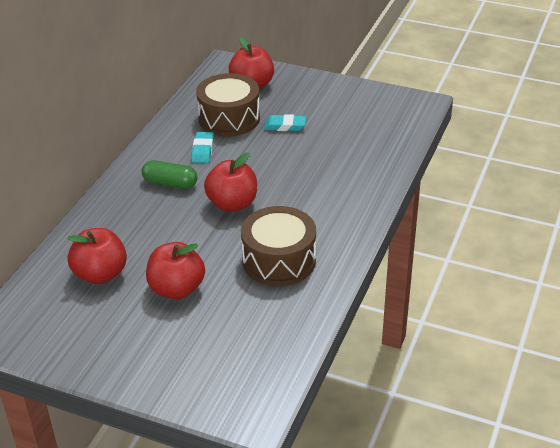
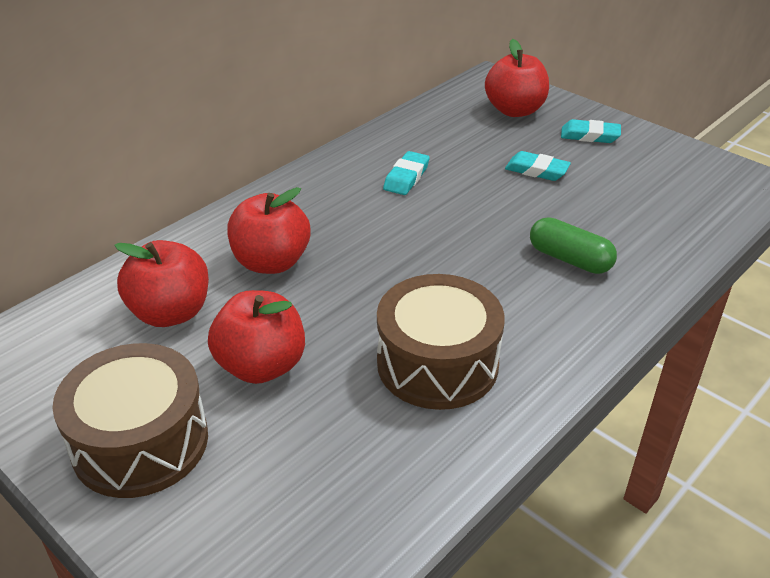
camera: 20 degrees right, 0 degrees up
(170, 183) = (339, 210): green capsule -> green capsule (569, 259)
(229, 118) = (463, 145): brown drum -> brown drum (140, 442)
(232, 204) = (409, 259): red apple -> red apple (271, 262)
(309, 93) = (590, 136): none -> turquoise eraser

